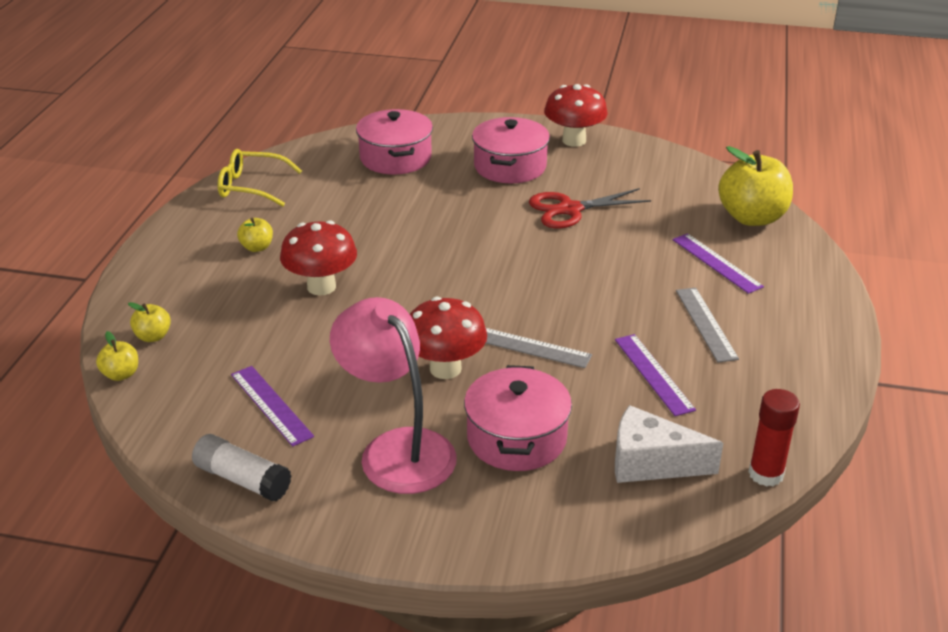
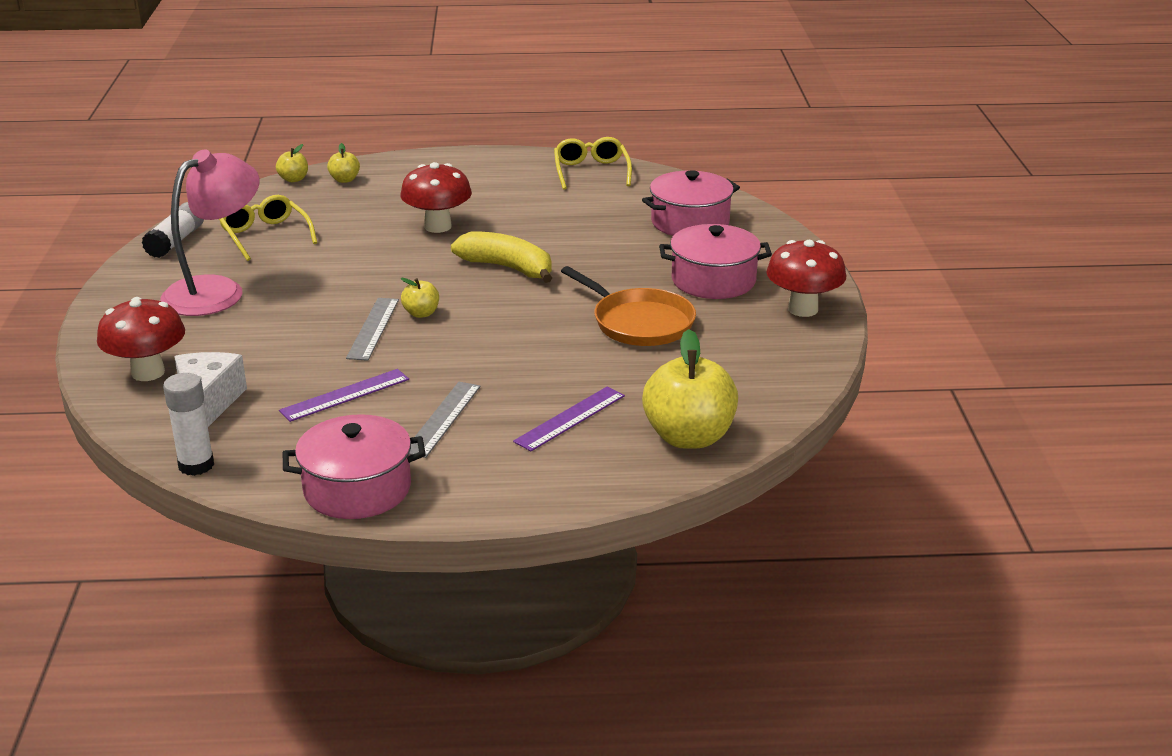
camera: 75 degrees right, 5 degrees down
(257, 247) = (489, 191): yellow apple -> yellow apple (421, 313)
(271, 405) = (266, 236): purple ruler -> yellow glasses
(437, 258) = (507, 268): none -> yellow banana
(445, 369) = (329, 295): red mushroom -> red mushroom (148, 372)
(516, 438) = (236, 338): pink pot -> pink pot (357, 489)
(570, 209) = (639, 323): red scissors -> orange pan
(705, 324) = (442, 418): grey ruler -> grey ruler turned 45 degrees counterclockwise
(766, 474) = (196, 465): red glue stick -> white glue stick

